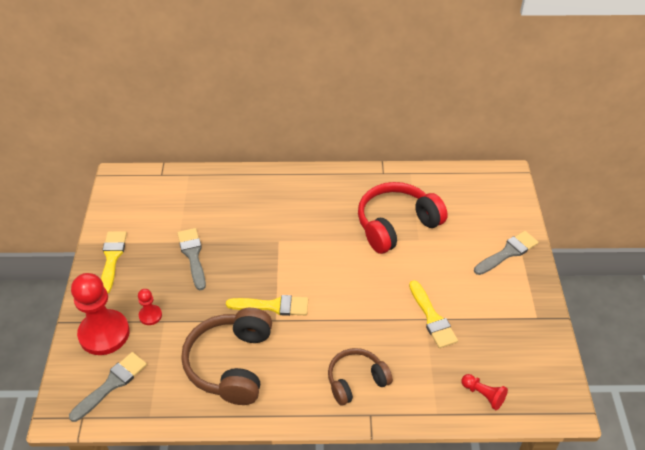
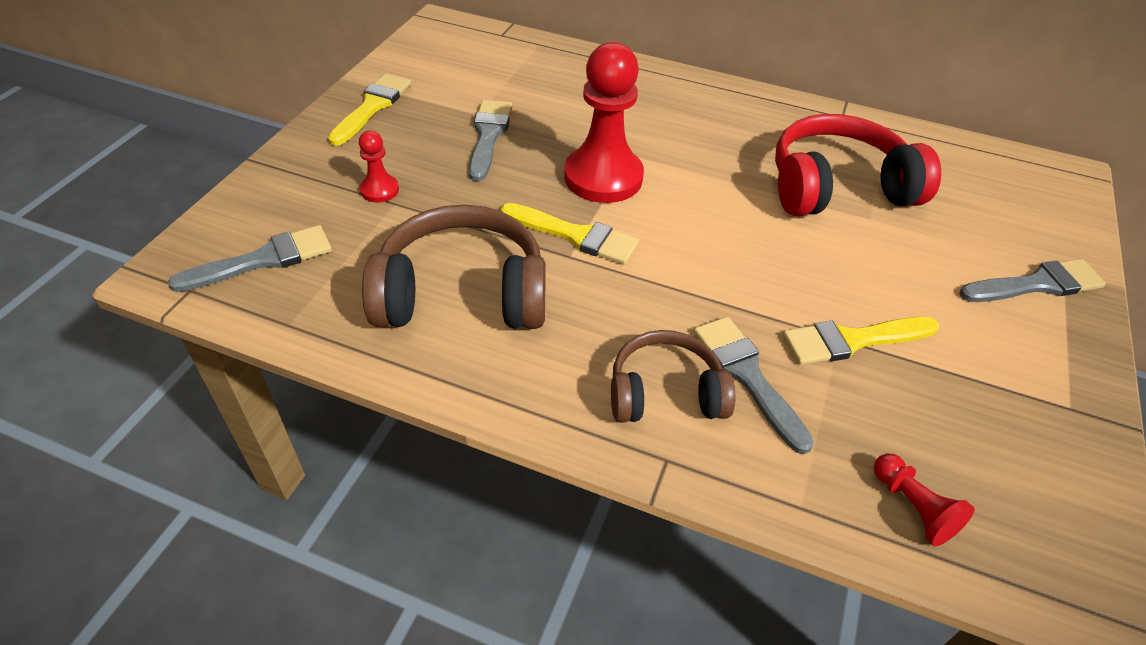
camera: 20 degrees right, 0 degrees up
(104, 333) = (298, 192): red pawn -> red pawn (603, 177)
(231, 364) = (462, 293): brown headphones -> brown headphones turned 60 degrees clockwise
(390, 357) = (747, 376): none -> grey brush
(432, 318) = (852, 340): yellow brush -> yellow brush turned 75 degrees clockwise

